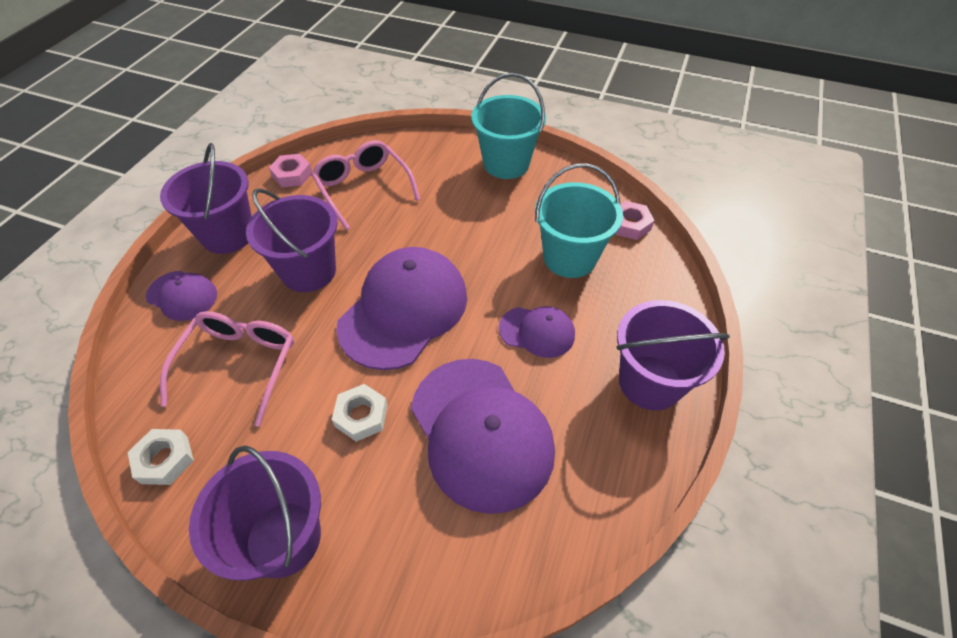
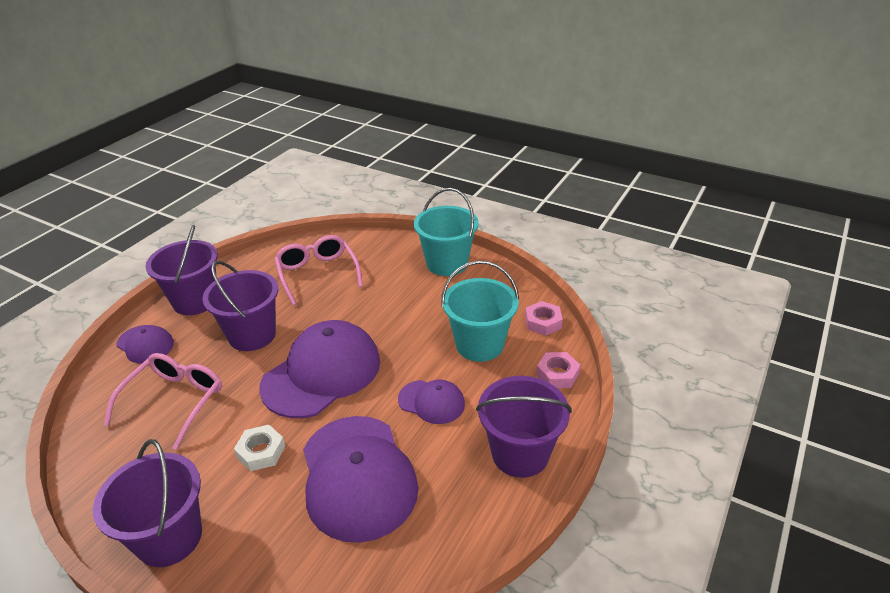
camera: 10 degrees right, 15 degrees down
(165, 460) = (95, 466): white nut -> none
(292, 175) = (261, 259): pink nut -> pink nut (557, 374)

